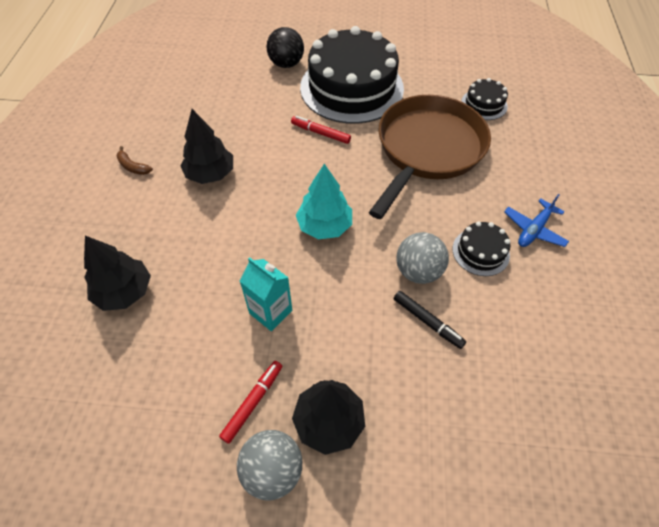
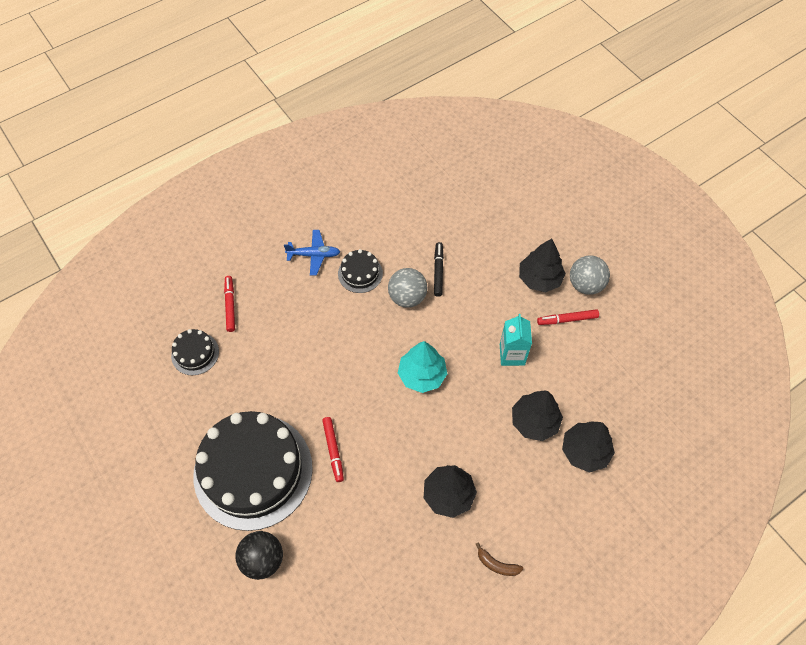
camera: 130 degrees left, 5 degrees up
(133, 166) = (497, 564): brown banana -> brown banana turned 120 degrees clockwise
(192, 275) = (534, 422): none -> black tree
(427, 149) = (287, 360): brown pan -> none
(517, 144) = (230, 305): none -> red marker

